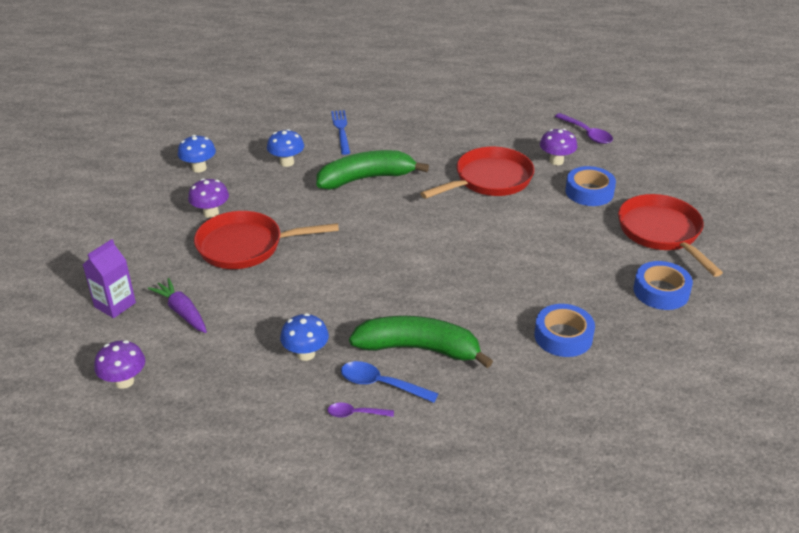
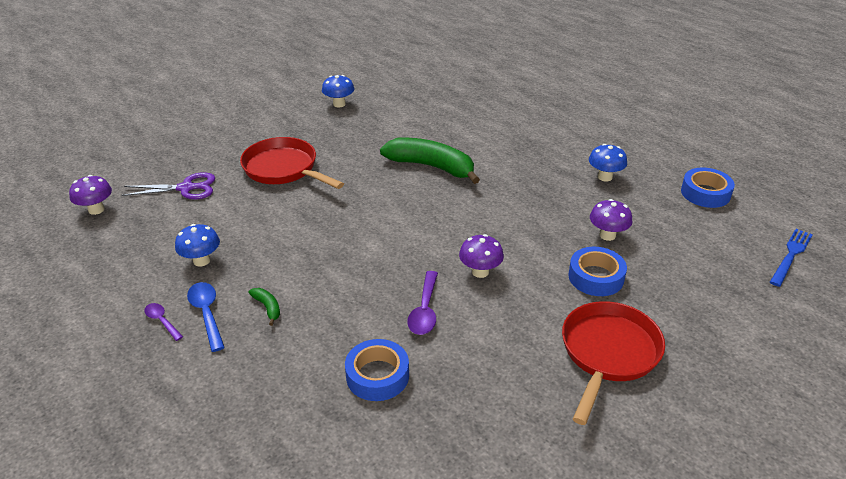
camera: 45 degrees right, 0 degrees up
(115, 305) = (164, 162): purple carton -> none
(182, 312) = (186, 188): purple carrot -> purple scissors
(211, 213) = (299, 136): purple mushroom -> purple mushroom (480, 272)
(287, 162) = (397, 128): blue mushroom -> blue mushroom (605, 177)
(341, 130) = (470, 124): blue fork -> blue fork (791, 255)
(418, 349) = (267, 307): green banana -> green banana, size x0.41
(489, 180) = (523, 218): red pan -> none
(587, 134) = (676, 228): purple spoon -> purple spoon (424, 310)
(661, 291) = (521, 402): blue tape -> blue tape (705, 193)

